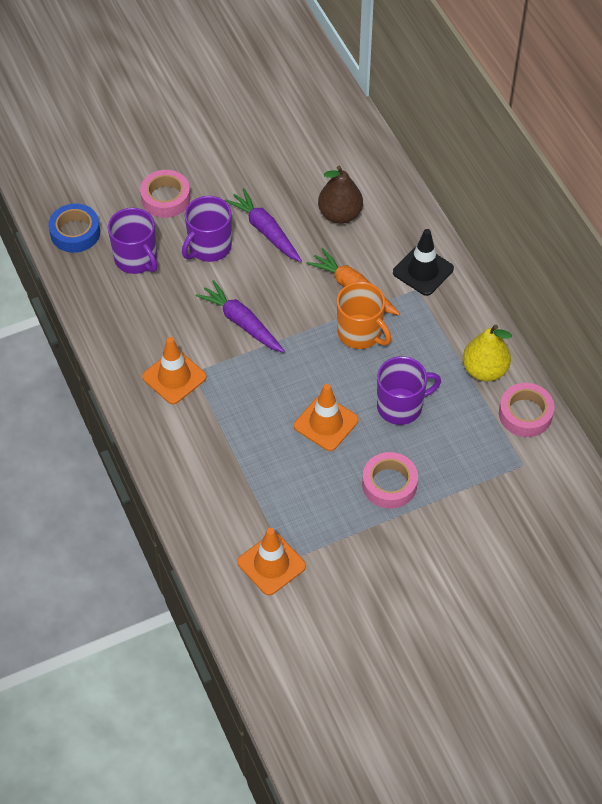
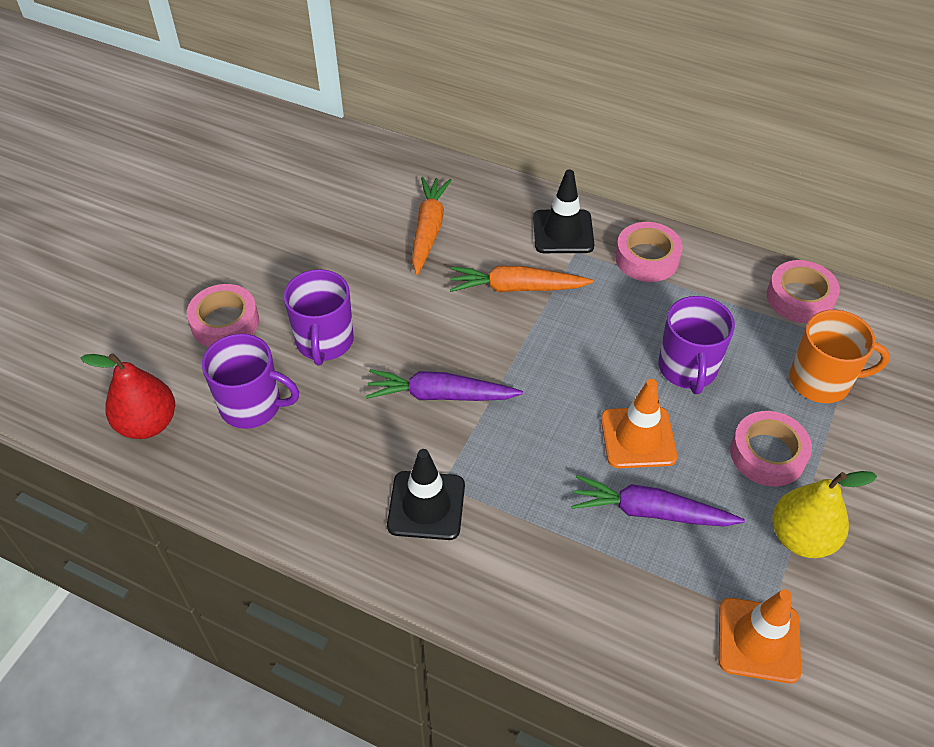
camera: 40 degrees left, 5 degrees down
(75, 232) = (148, 423): blue tape -> red pear
(174, 377) = (426, 505): orange traffic cone -> black traffic cone
(265, 231) = (369, 289): purple carrot -> purple carrot (650, 512)
(340, 214) = (428, 230): brown pear -> orange carrot
(360, 333) = (570, 325): orange mug -> orange mug (821, 381)
(401, 406) = (687, 369): purple mug -> purple mug turned 150 degrees clockwise
(457, 323) = (647, 258): none -> pink tape
(484, 370) = (719, 283): yellow pear -> yellow pear (801, 537)

